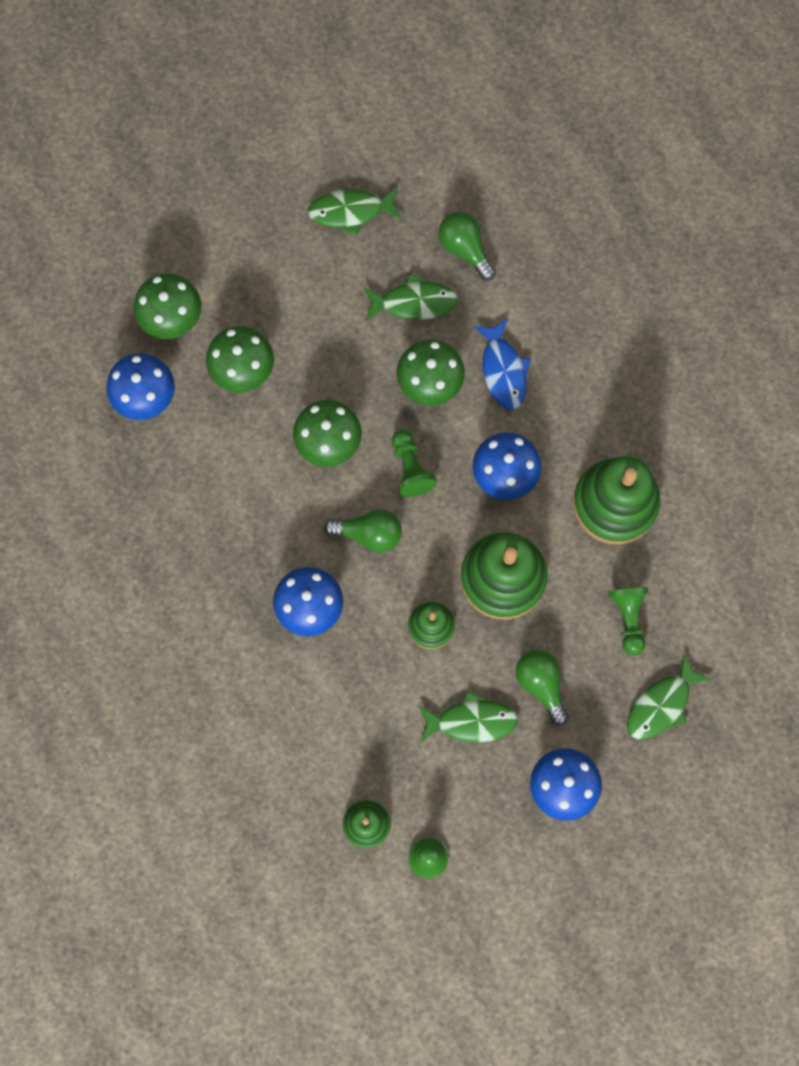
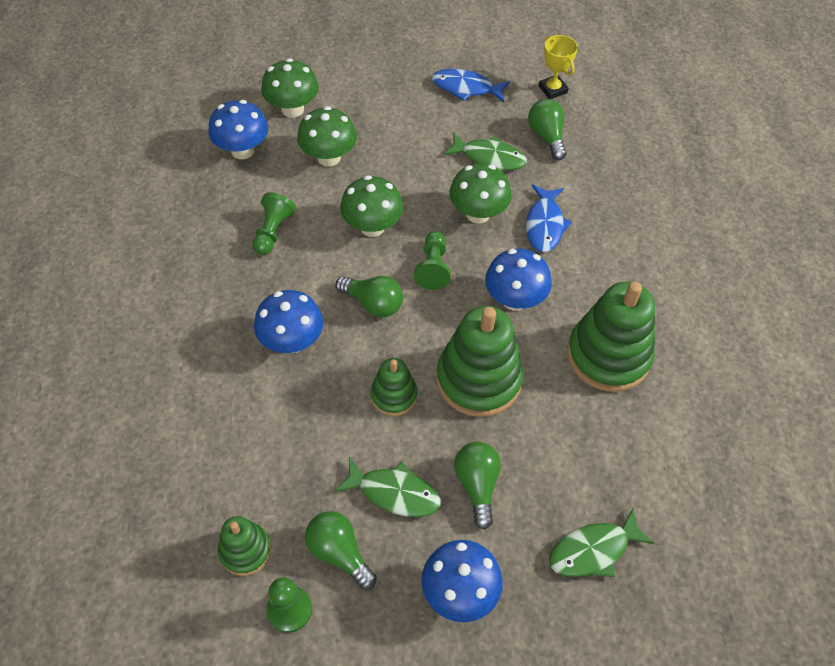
camera: 20 degrees right, 20 degrees down
(350, 211) = (466, 88): green fish -> blue fish
(447, 794) = (339, 553): none -> green light bulb
(448, 176) = (552, 89): none -> yellow trophy
(628, 618) = (587, 457): green pawn -> green pawn (273, 232)

